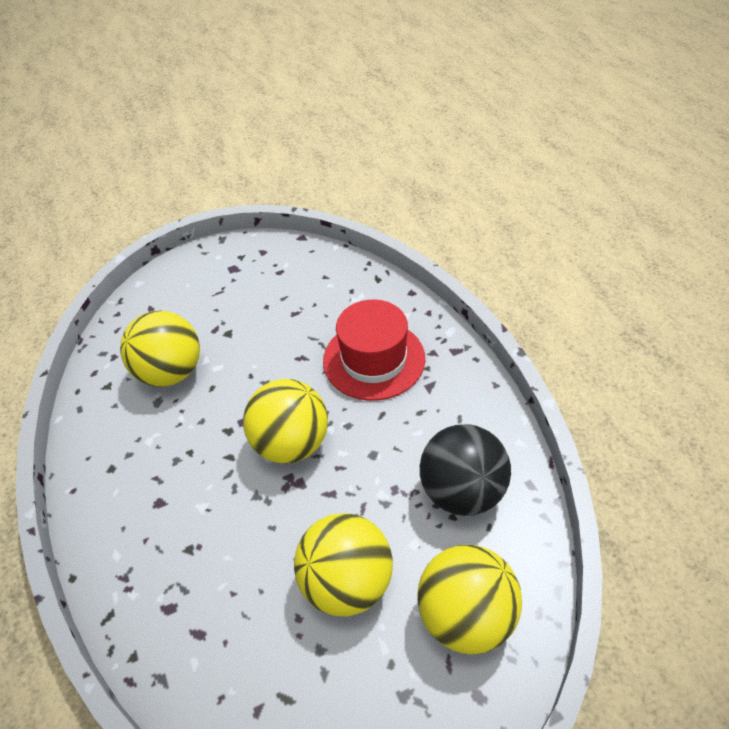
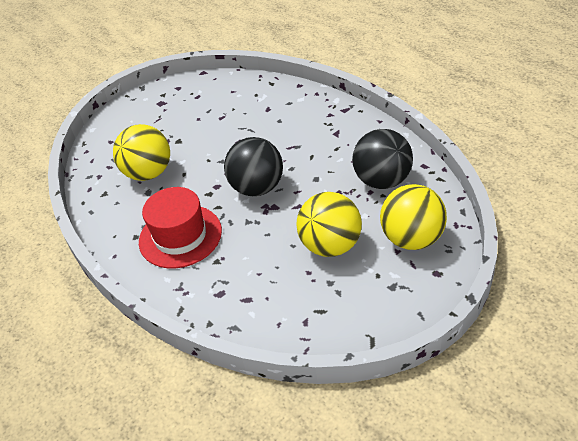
camera: 15 degrees left, 5 degrees down
(291, 443) = (257, 188): yellow ball -> black ball
(374, 359) = (291, 128): red hat -> red hat (180, 236)

